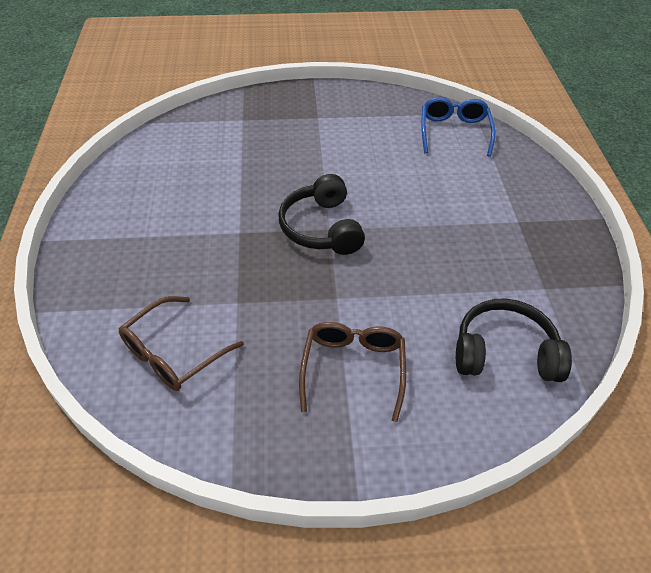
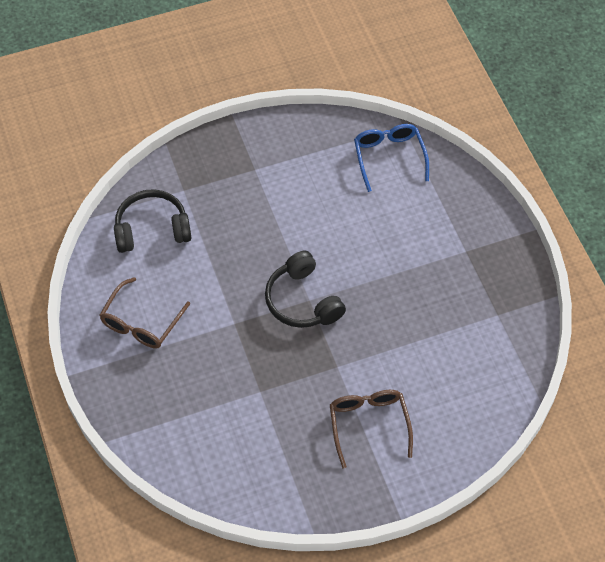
camera: 15 degrees left, 10 degrees up
(173, 353) = (229, 448): brown glasses -> brown glasses (141, 322)
(504, 352) = (476, 381): black headphones -> black headphones (152, 229)

